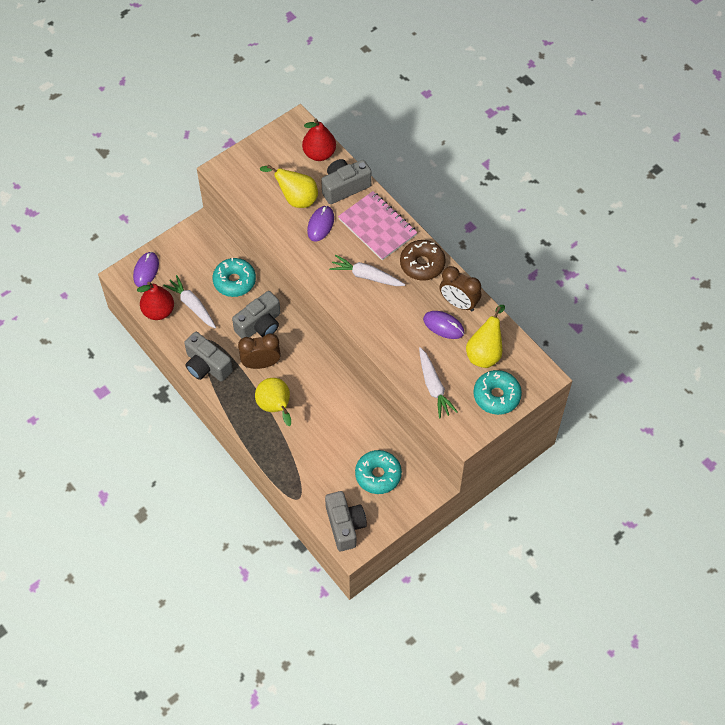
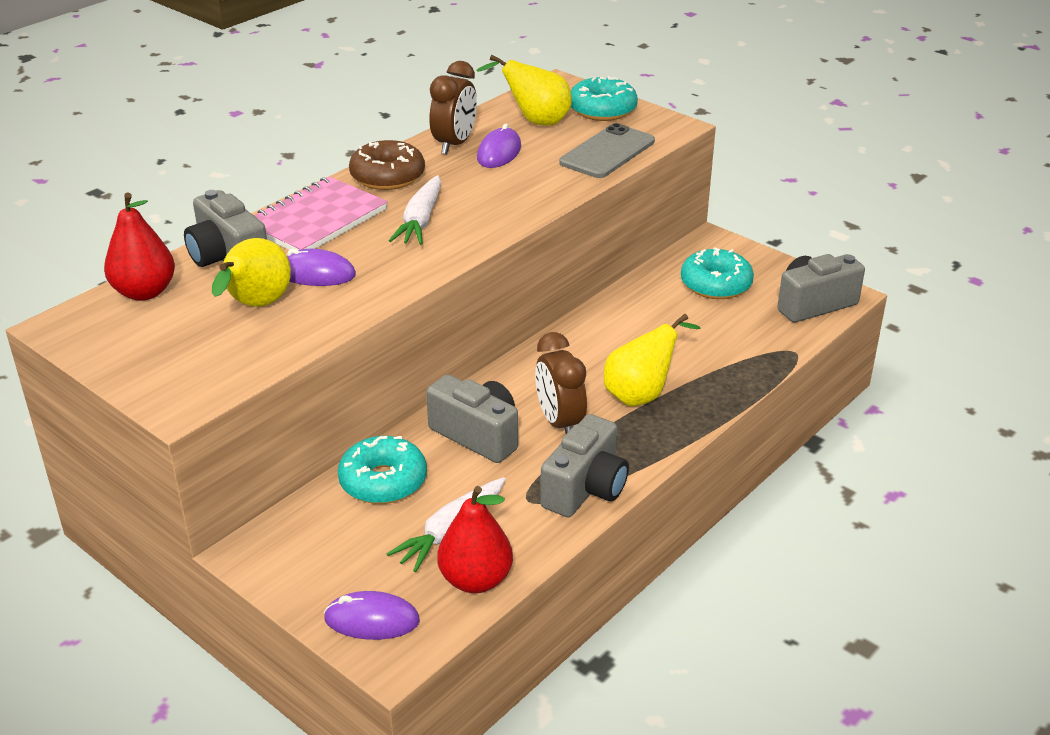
camera: 100 degrees left, 25 degrees down
(433, 386) = (607, 152): white carrot -> grey phone

